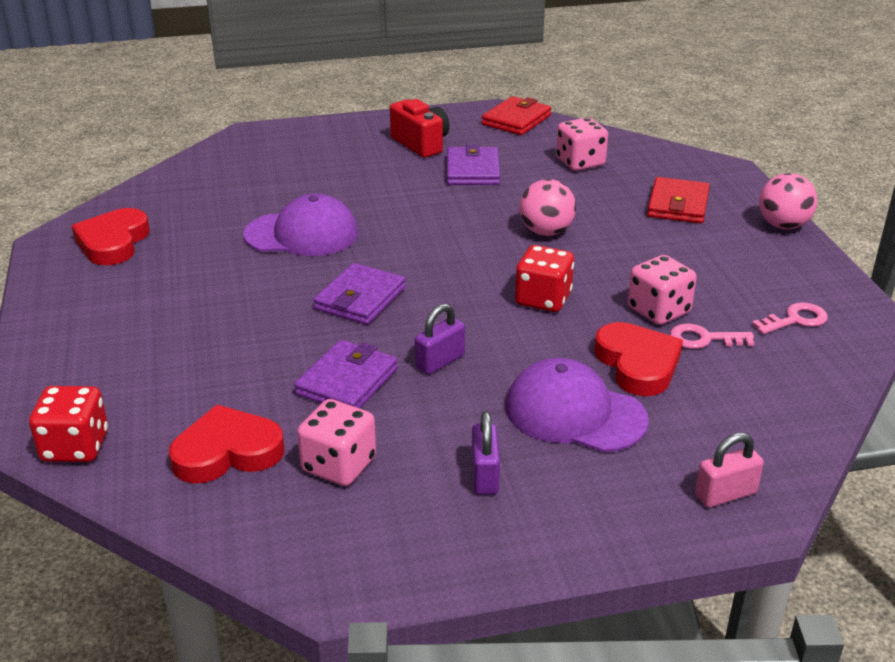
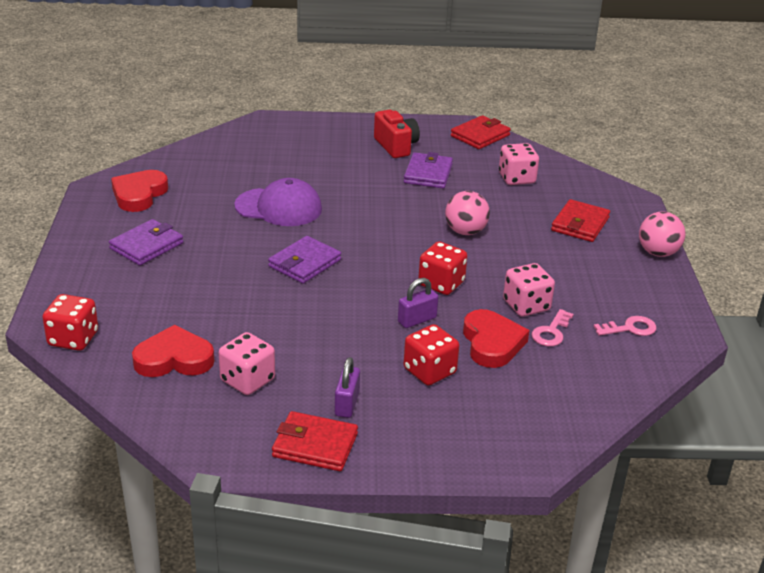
camera: 10 degrees right, 0 degrees up
(347, 381) = (273, 323): purple wallet -> purple wallet (146, 246)
(440, 361) = (346, 319): purple padlock -> purple padlock (417, 320)
(463, 541) = (315, 445): none -> red wallet
(575, 413) = (429, 371): purple cap -> red dice
(704, 339) = (551, 332): pink key -> pink key turned 75 degrees counterclockwise
(725, 494) = (514, 445): pink padlock -> none

